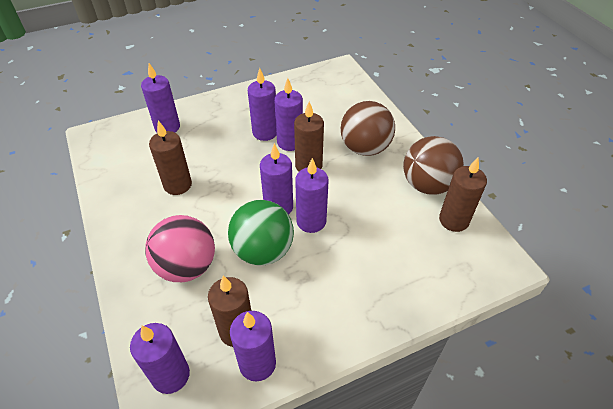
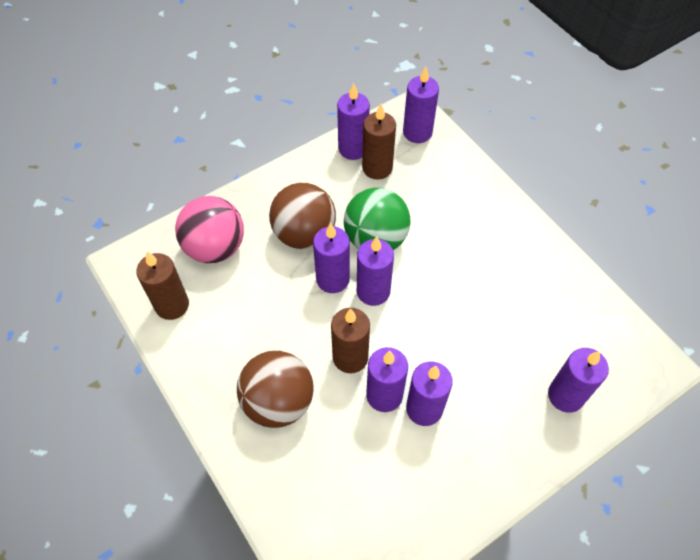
camera: 170 degrees right, 10 degrees up
(177, 185) = (501, 303): brown candle -> none
(187, 266) = (444, 213): pink ball -> pink ball (215, 247)
(427, 185) = (197, 351): brown ball -> brown ball (304, 234)

